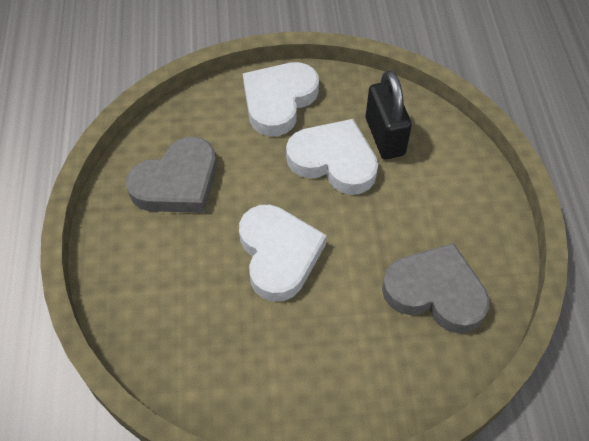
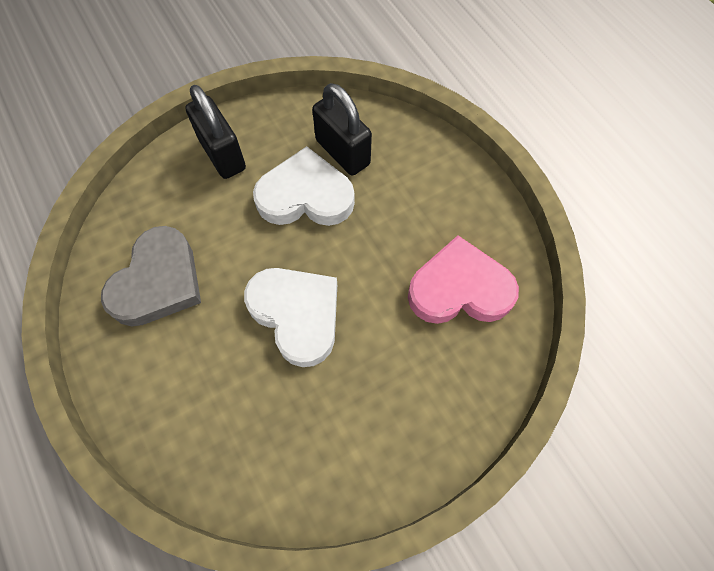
camera: 25 degrees left, 10 degrees up
(278, 101) = (222, 154): white heart -> black padlock
(435, 292) = (459, 289): grey heart -> pink heart

